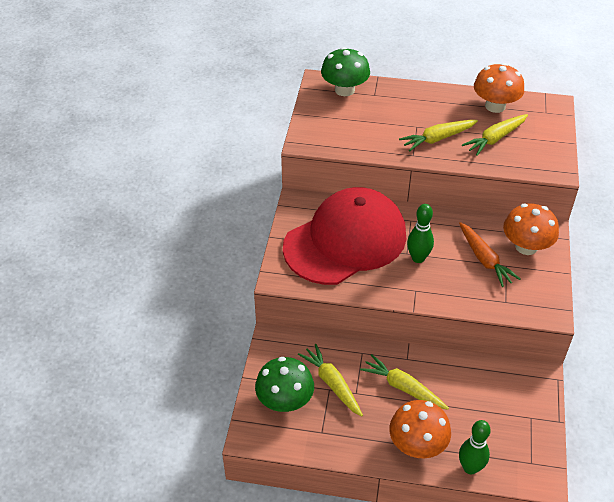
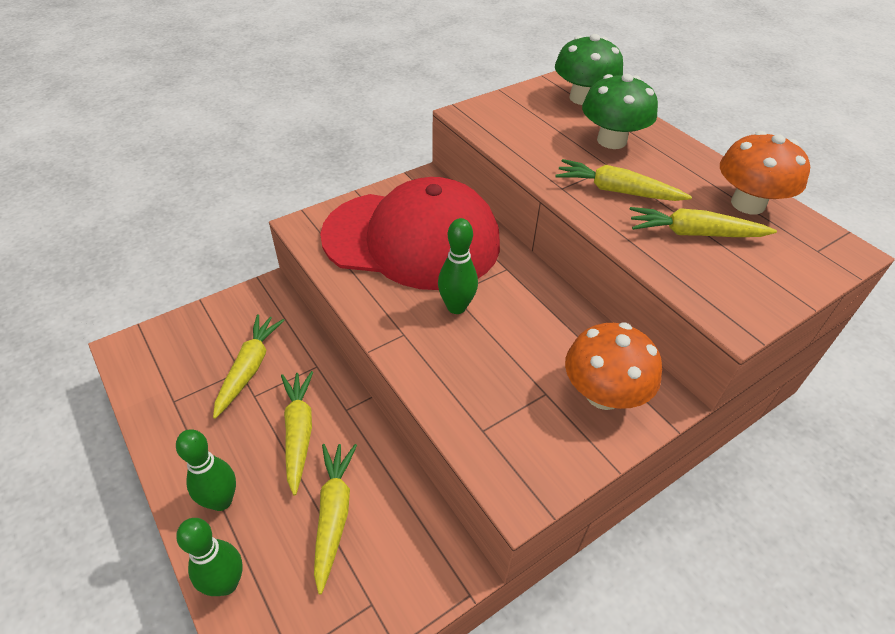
camera: 45 degrees right, 0 degrees up
(285, 401) = (193, 346): green mushroom -> green mushroom (611, 140)
(417, 445) = (221, 501): orange mushroom -> green bowling pin
(469, 403) = (333, 514): none -> yellow carrot
(484, 259) = (528, 366): orange carrot -> none

